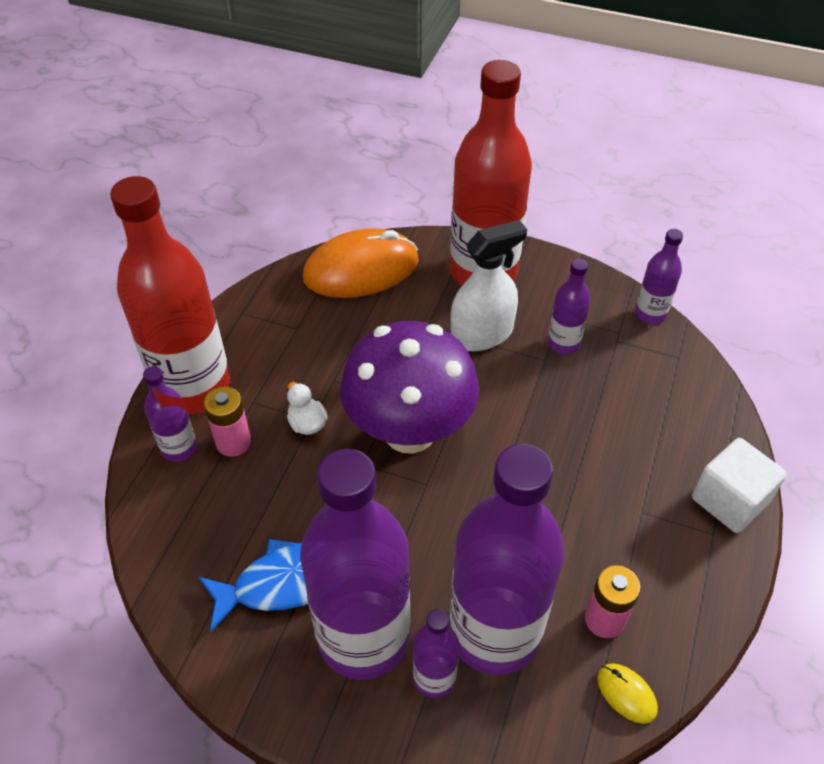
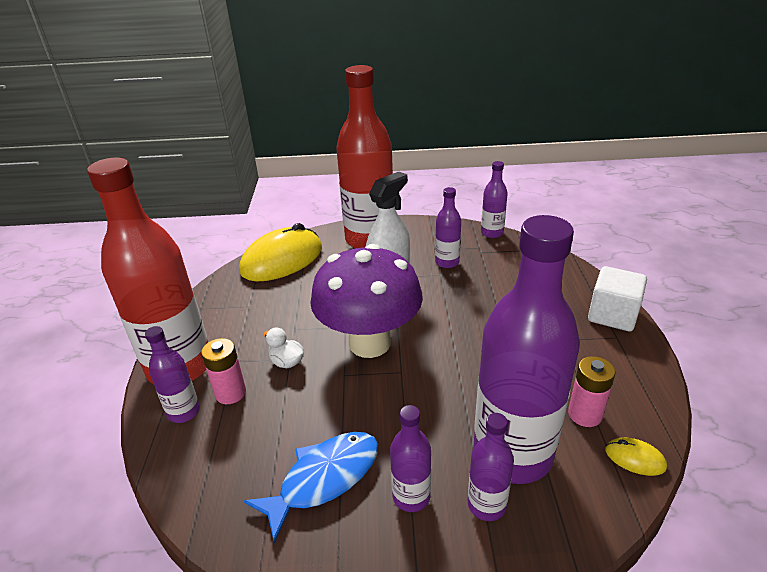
camera: 20 degrees left, 15 degrees down
(361, 269) = (282, 260): orange mouse -> yellow mouse
(363, 637) = (411, 496): purple bottle -> purple bottle, size x0.45

